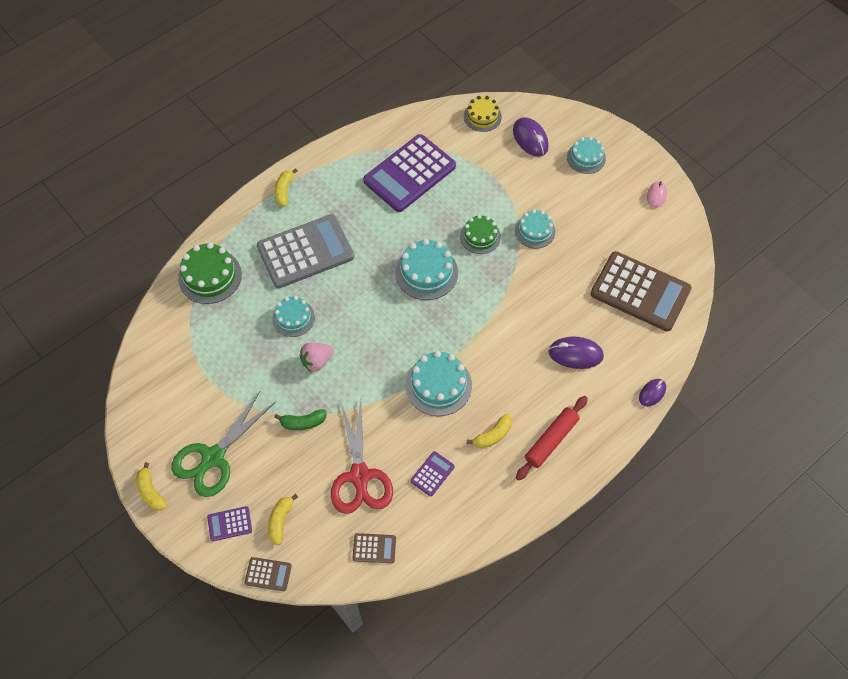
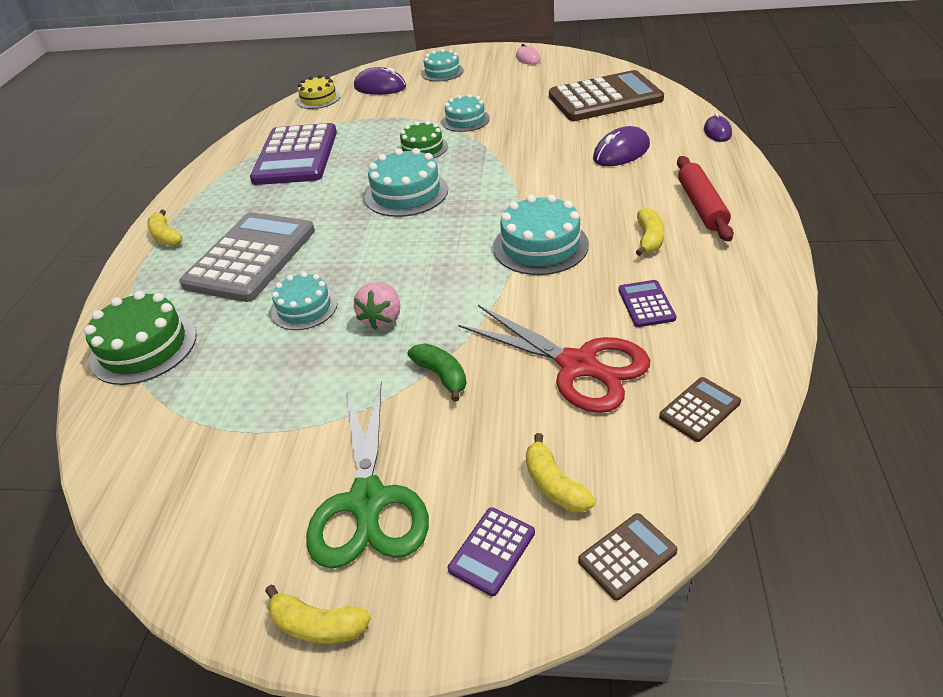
camera: 40 degrees left, 20 degrees down
(303, 422) = (441, 375): green banana -> green banana turned 75 degrees counterclockwise

